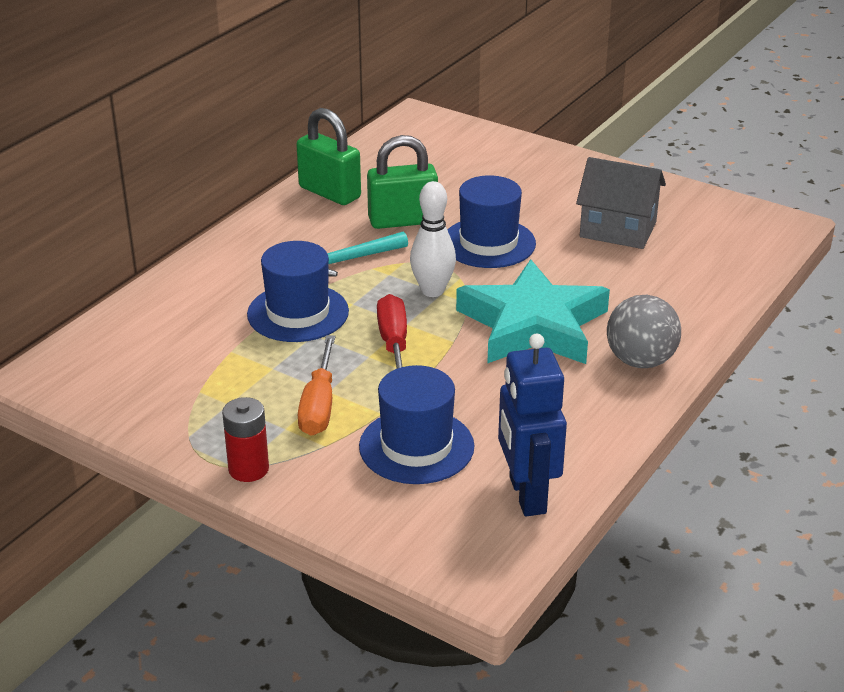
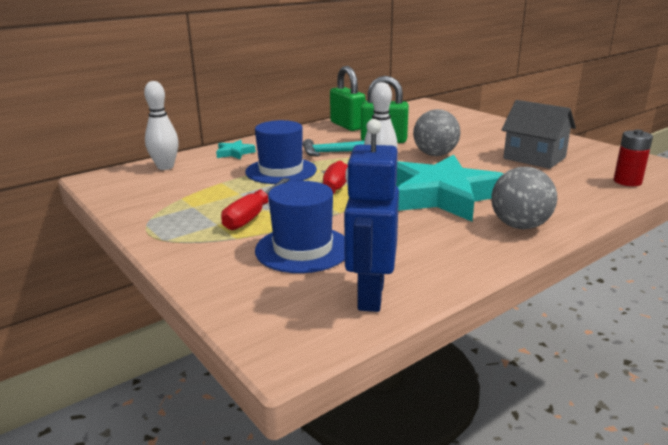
camera: 20 degrees right, 10 degrees down
(122, 333) = (165, 167): none -> white bowling pin
(202, 285) = (234, 153): none -> turquoise star
(248, 469) = (169, 242): red battery -> red battery (627, 181)
(319, 405) = (252, 216): orange screwdriver -> red screwdriver
(488, 243) = (435, 155): blue hat -> grey ball

